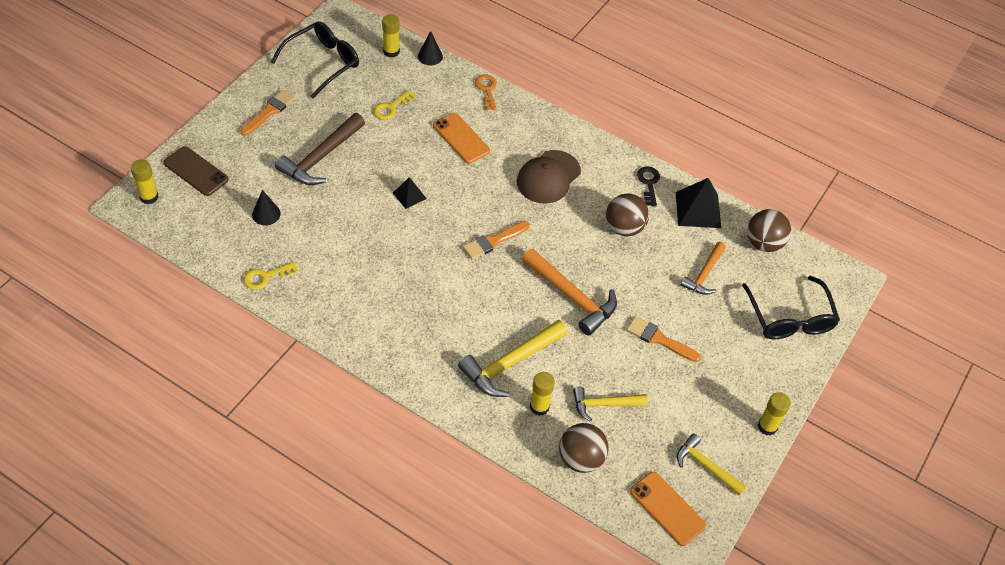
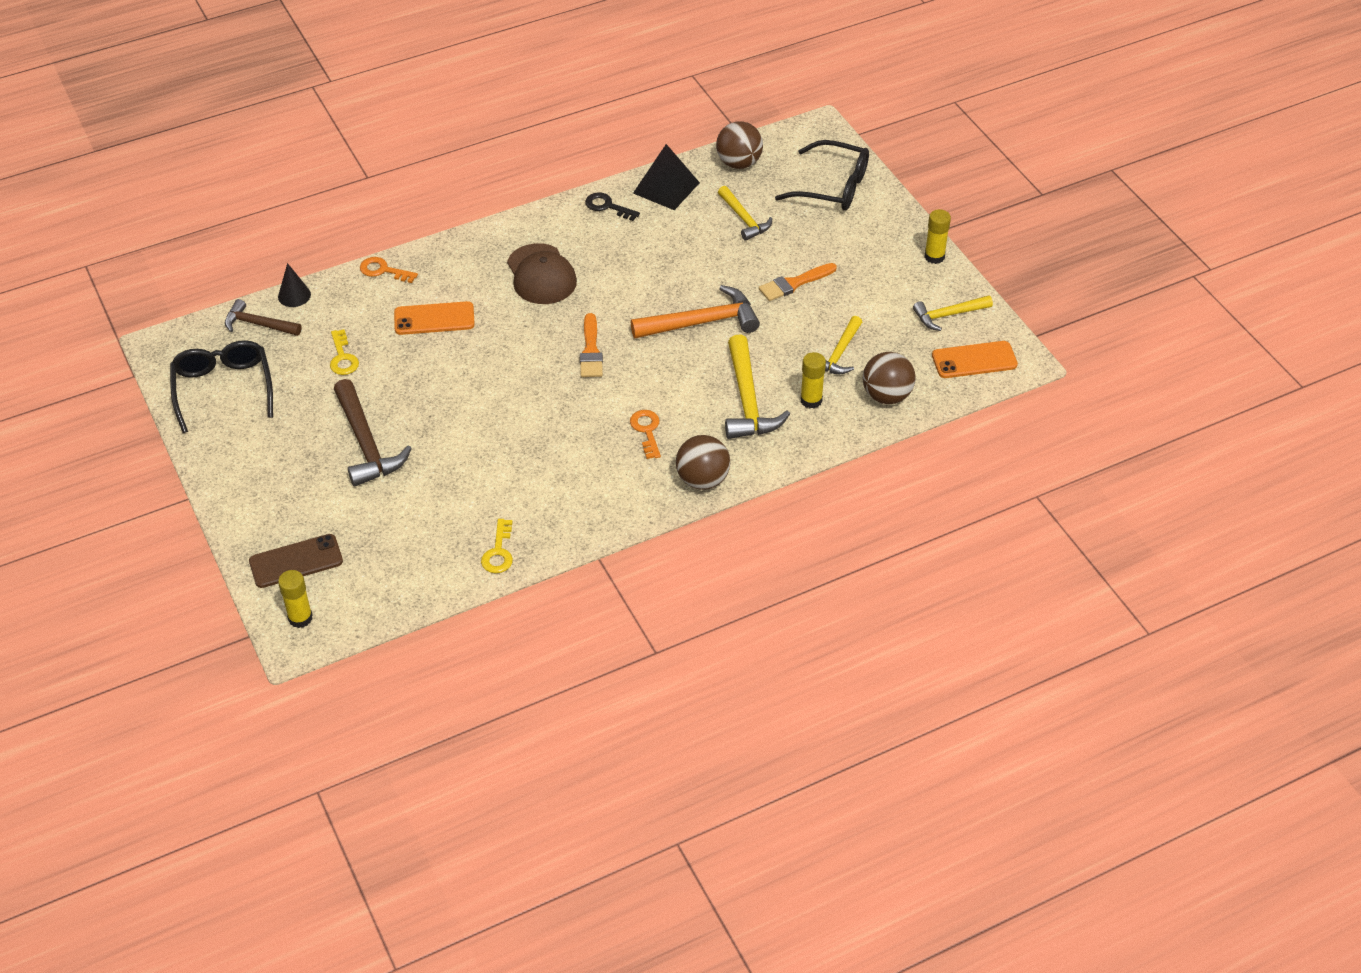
camera: 55 degrees left, 5 degrees down
(266, 214) = (410, 520): black cone -> none
(269, 112) = (259, 463): orange brush -> none
(391, 51) = (258, 324): yellow glue stick -> brown hammer
(409, 195) = (479, 391): black pyramid -> none
(436, 312) = (646, 431): none -> orange key
(624, 228) = (648, 248): brown ball -> brown ball (702, 480)
(704, 274) = (744, 219): orange hammer -> yellow hammer

